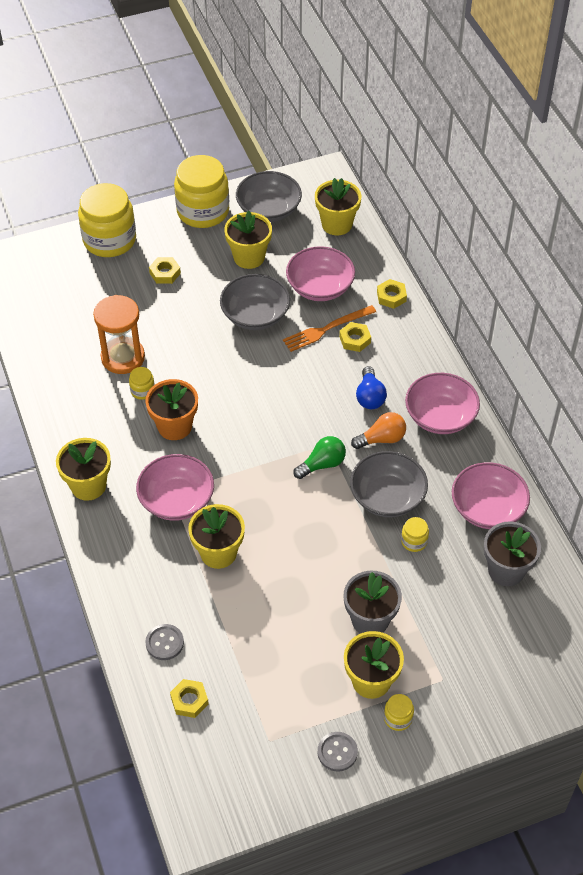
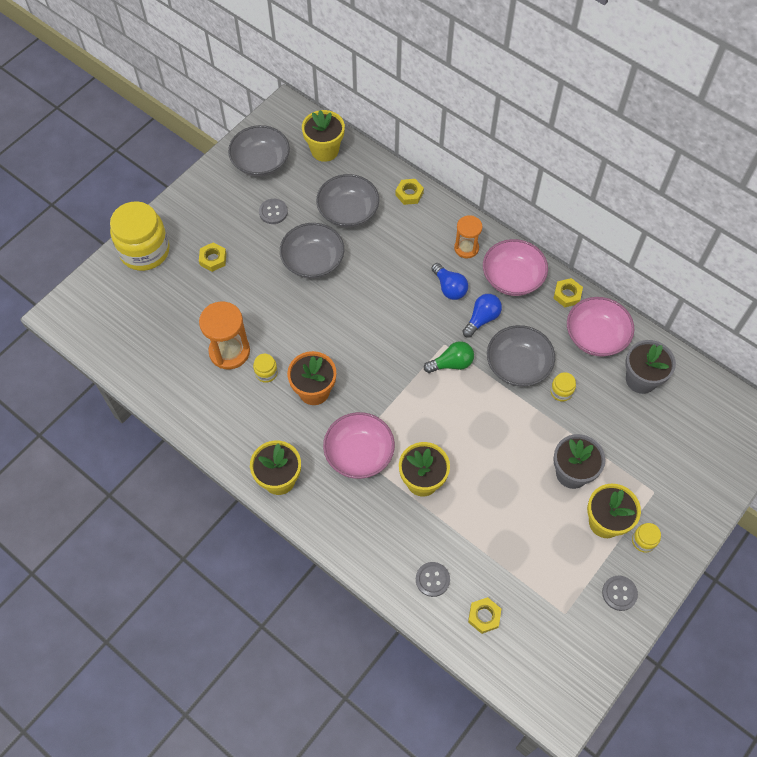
camera: 30 degrees left, 10 degrees up
(203, 211) = (207, 188): yellow jar -> none
(249, 257) = (273, 212): yellow flower pot -> grey button
(320, 287) = (348, 212): pink bowl -> grey bowl
(322, 464) = (451, 363): green light bulb -> green light bulb turned 45 degrees clockwise
(326, 329) = (378, 246): orange fork -> none
(355, 340) = (406, 244): yellow nut -> yellow nut (567, 295)
(381, 439) = (482, 319): orange light bulb -> blue light bulb
(413, 369) = (466, 248): none -> orange hourglass

